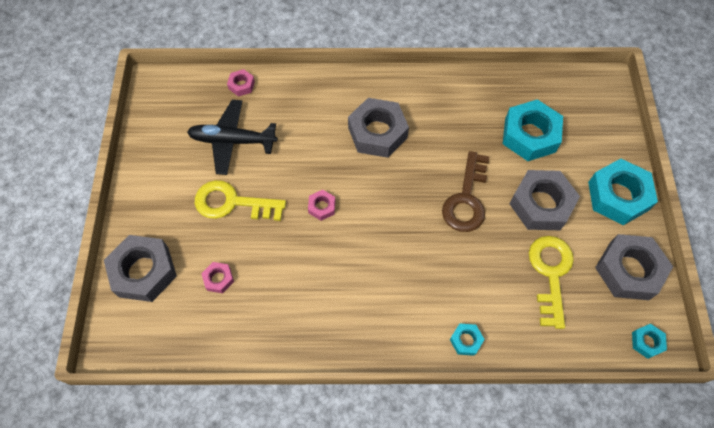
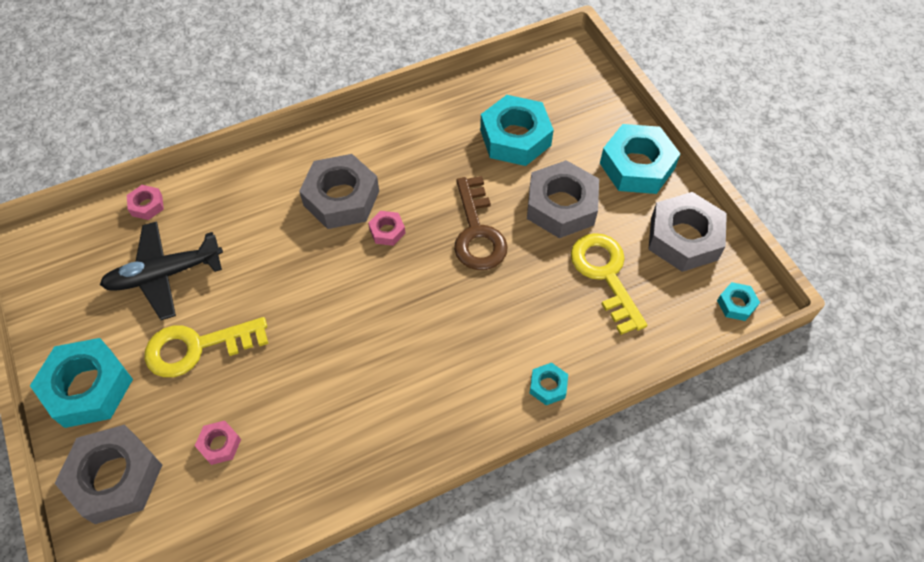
camera: 25 degrees left, 5 degrees down
(152, 201) = (88, 388): none -> turquoise nut
(322, 207) = (312, 307): pink nut -> pink nut (387, 231)

